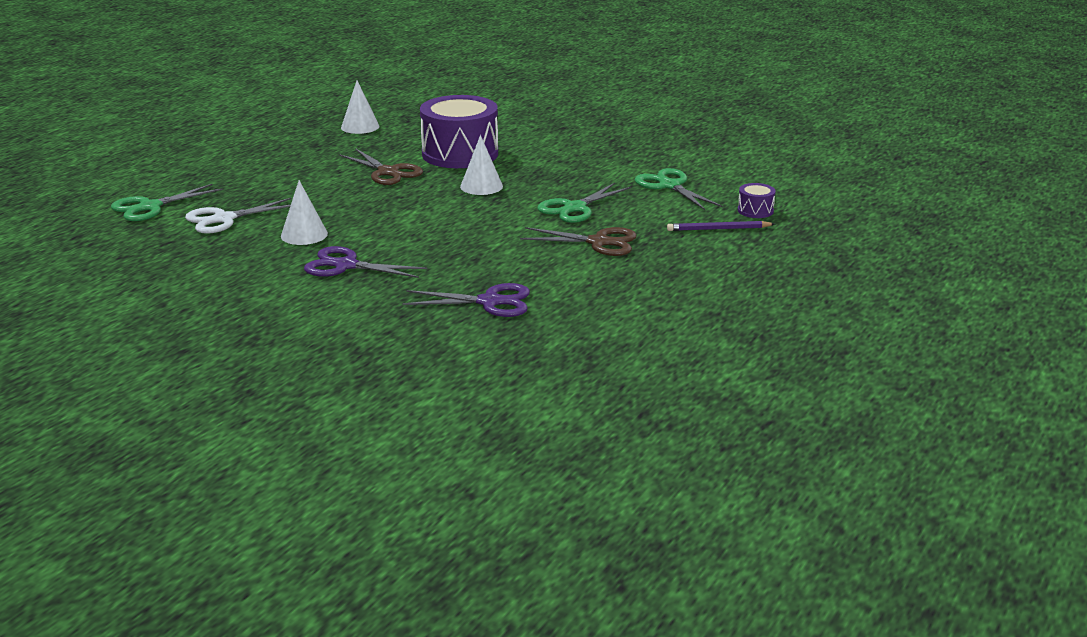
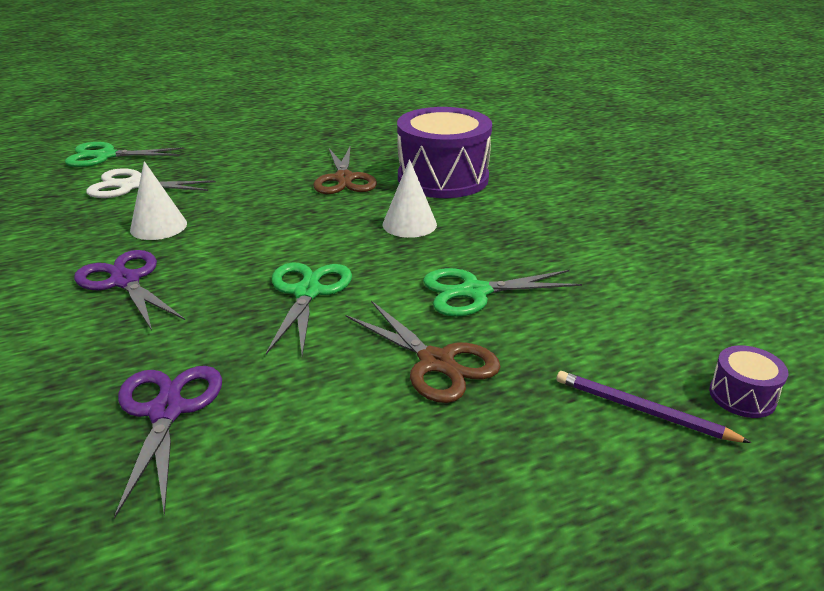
camera: 35 degrees right, 5 degrees up
(360, 127) = (393, 125): white cone -> none
(489, 302) = (166, 411): purple scissors -> purple scissors turned 135 degrees counterclockwise
(669, 186) = (643, 300): green scissors -> green scissors (307, 292)

